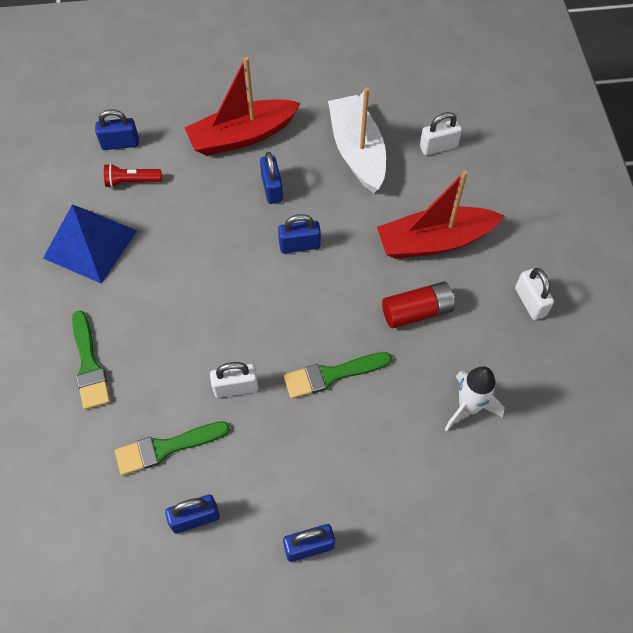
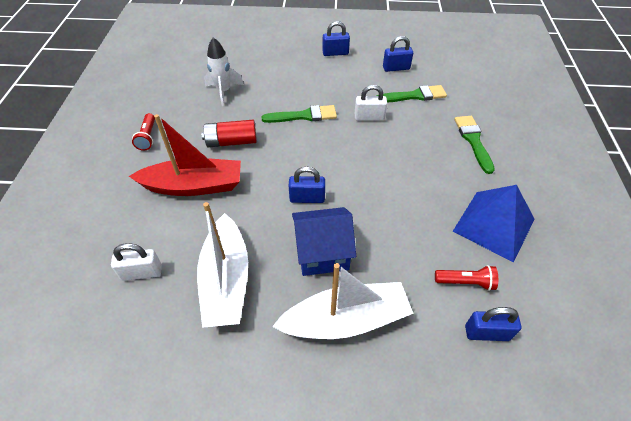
camera: 170 degrees left, 10 degrees down
(242, 136) = (346, 320): red boat -> white boat
(272, 188) = (322, 253): blue padlock -> blue house
(530, 302) = (148, 137): white padlock -> red flashlight

